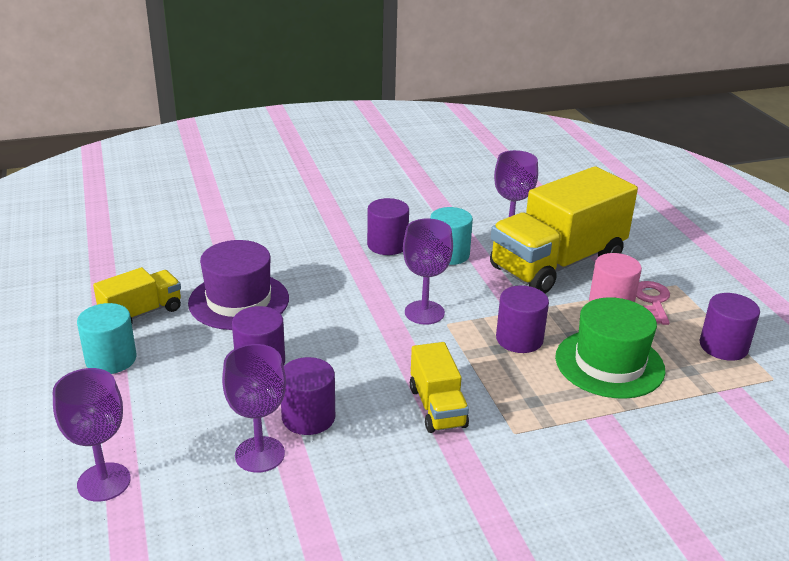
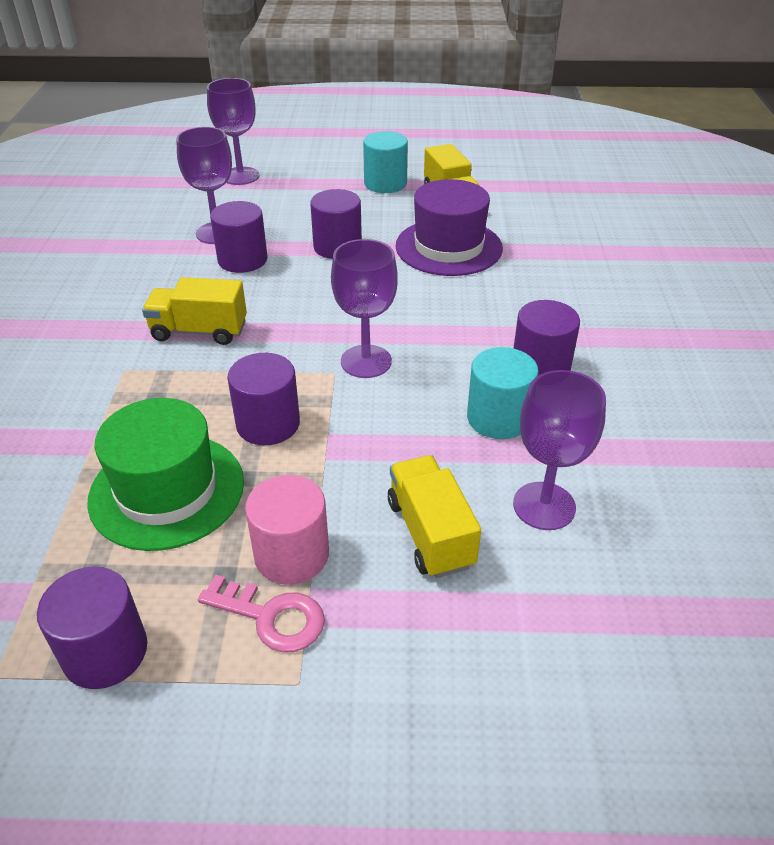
camera: 110 degrees right, 10 degrees up
(557, 264) = (430, 533): yellow truck -> yellow truck, size x0.49

